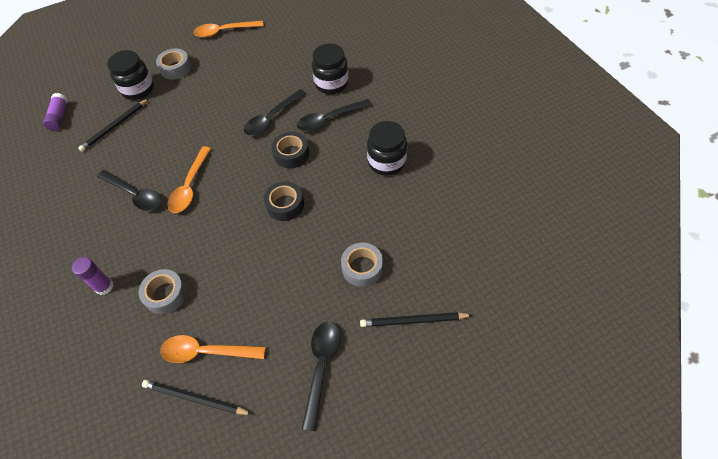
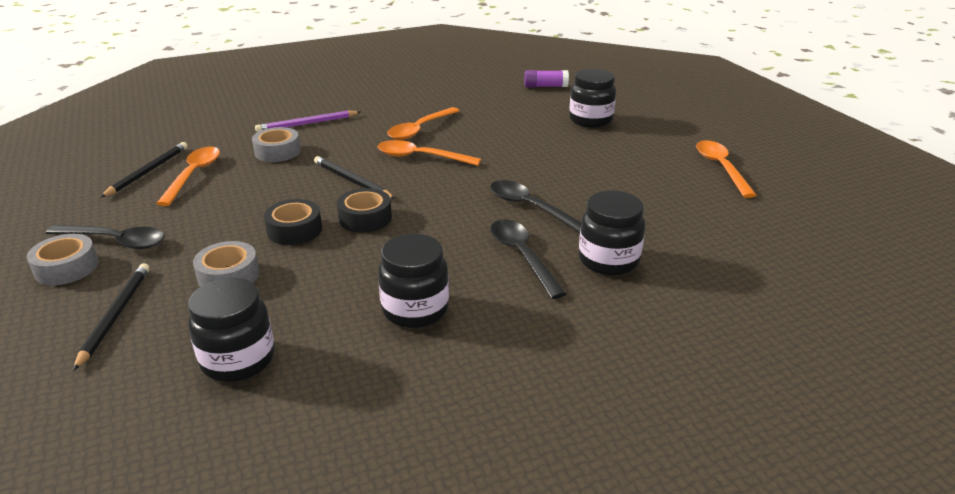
camera: 90 degrees right, 25 degrees down
(104, 287) = (307, 124): purple glue stick -> purple pencil
(115, 126) = (527, 113): black pencil -> black pencil (352, 181)
(135, 194) = (420, 129): black spoon -> orange spoon
(175, 68) = (632, 139): grey tape -> grey tape (66, 268)
(291, 154) = (455, 223): black tape -> black tape (294, 230)
(443, 235) = (238, 360): none -> black jar

